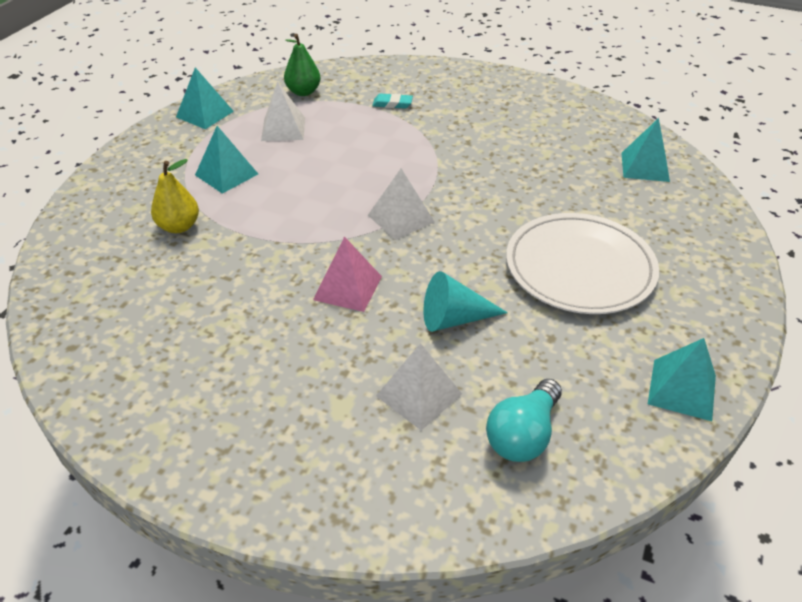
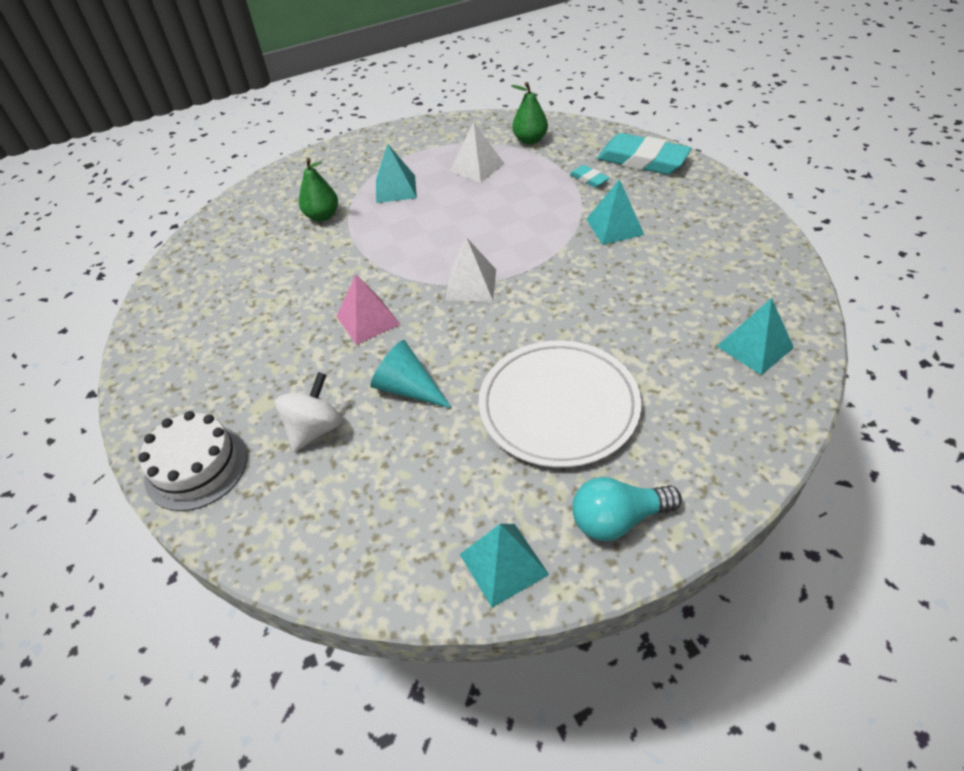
camera: 45 degrees right, 5 degrees up
(179, 226) = (322, 216): yellow pear -> green pear
(205, 114) = (437, 132): turquoise pyramid -> turquoise pyramid (614, 227)
(349, 495) = (196, 466): none -> white cake
(416, 76) = (642, 160): none -> turquoise eraser
(419, 394) = (315, 429): white pyramid -> white spinning top
(523, 435) = (341, 508): turquoise light bulb -> turquoise light bulb (617, 519)

